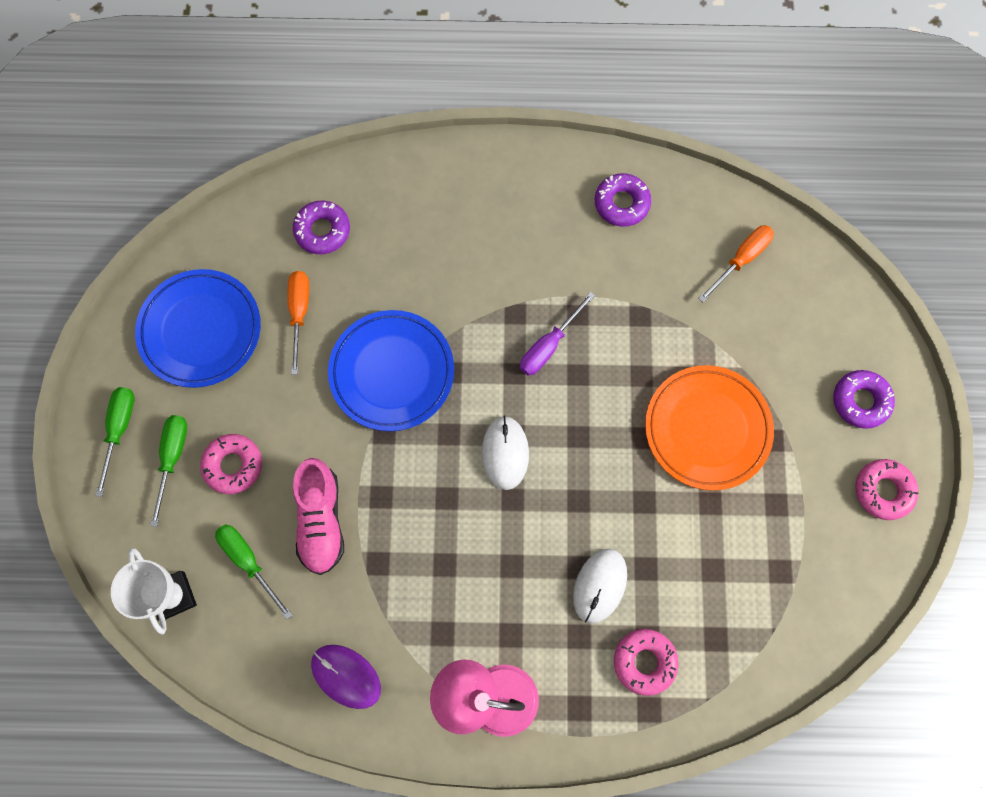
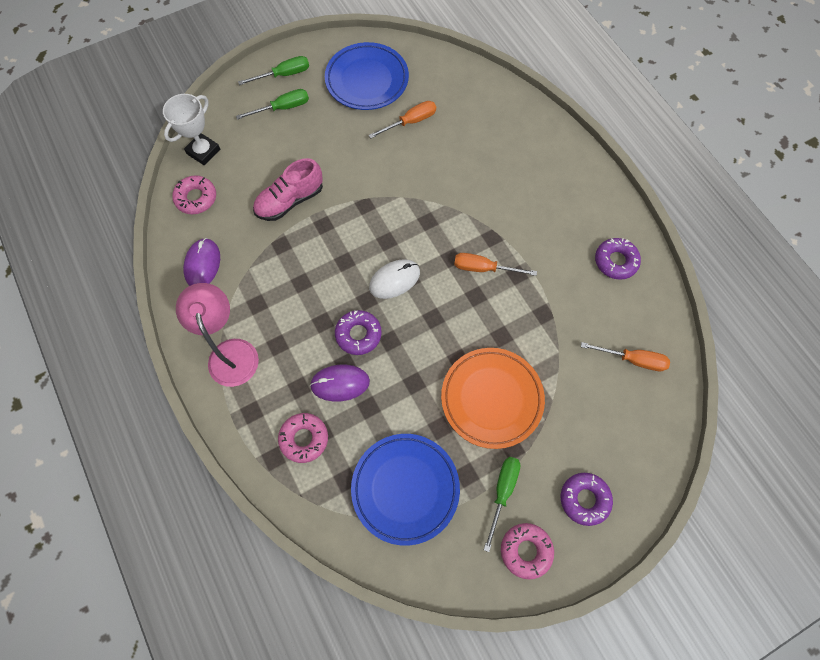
camera: 60 degrees right, 5 degrees down
(233, 465) = (296, 139): pink donut -> pink donut (196, 198)
(249, 561) = (244, 177): green screwdriver -> green screwdriver (502, 492)
(322, 231) = (471, 106): purple donut -> purple donut (358, 334)
(392, 372) = (406, 189): blue plate -> blue plate (405, 488)
(549, 345) = (483, 268): purple screwdriver -> orange screwdriver
(600, 586) = (340, 383): white mouse -> purple mouse

